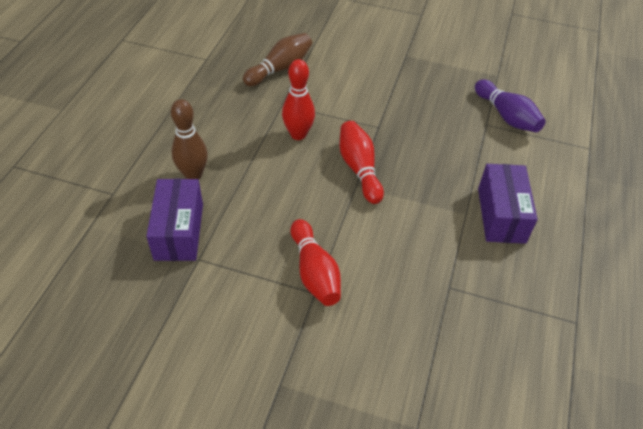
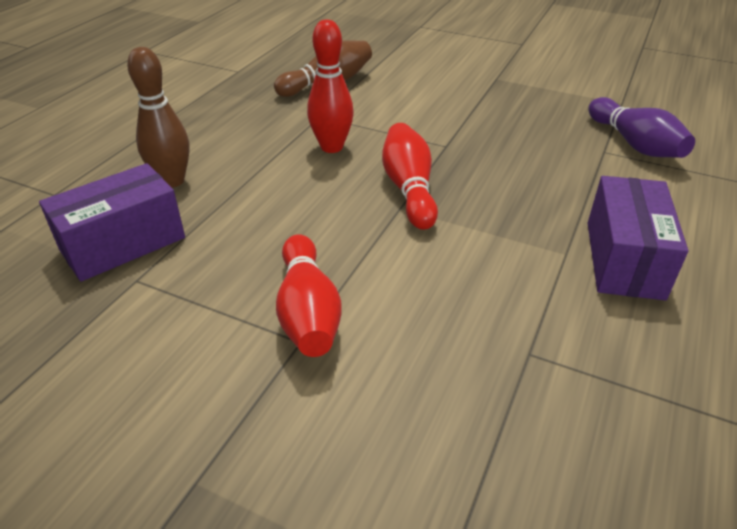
camera: 10 degrees right, 10 degrees down
(179, 231) = (123, 243): purple box -> purple box turned 45 degrees clockwise

